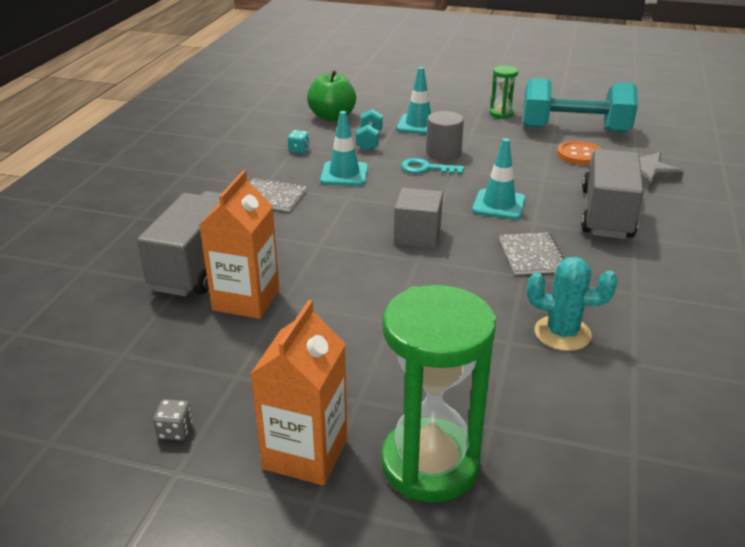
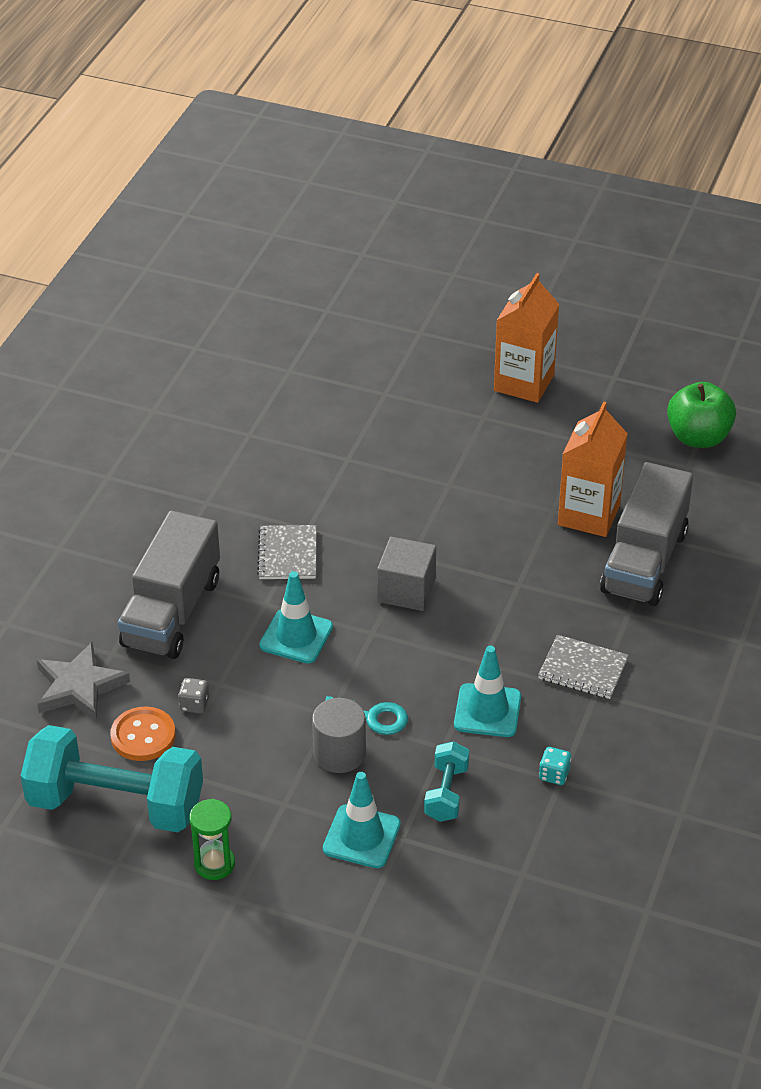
camera: 175 degrees left, 10 degrees up
(175, 431) = (622, 402): grey dice -> grey dice (194, 704)
(332, 117) = (504, 872): green apple -> green apple (698, 437)
(430, 464) = (435, 372): green hourglass -> none
(562, 333) = (297, 463): turquoise cactus -> none

